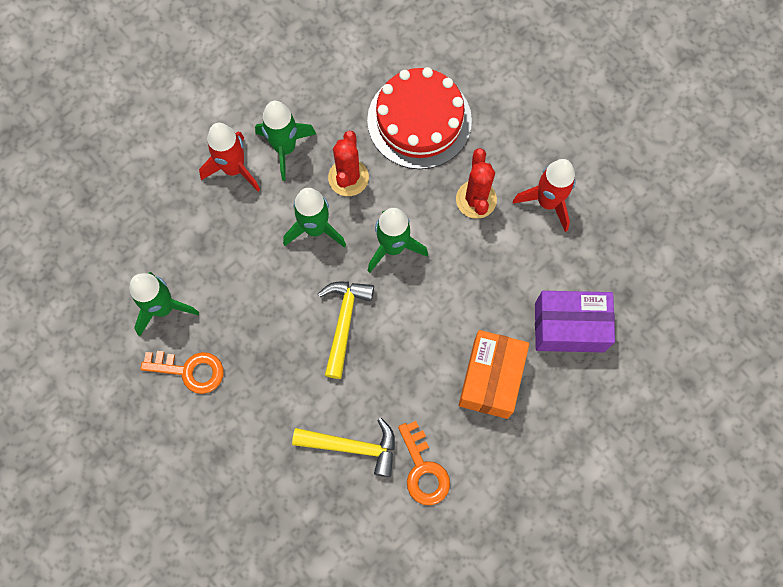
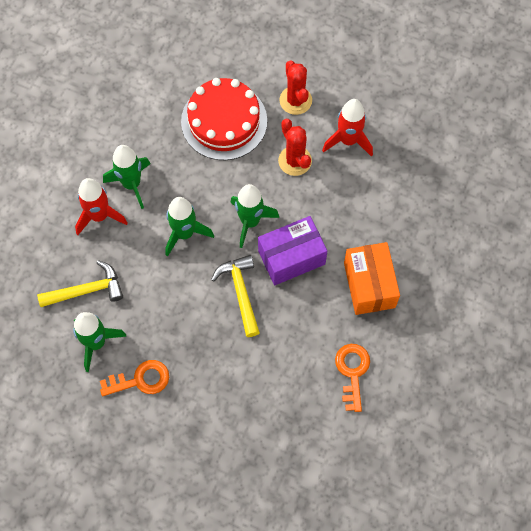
camera: 25 degrees left, 5 degrees down
(348, 177) = (191, 185): red cactus -> red cactus (295, 100)
(353, 446) = (292, 379): yellow hammer -> yellow hammer (87, 290)
(423, 470) = (352, 372): orange key -> orange key turned 135 degrees counterclockwise
(569, 327) = (407, 223): purple box -> purple box (291, 257)

